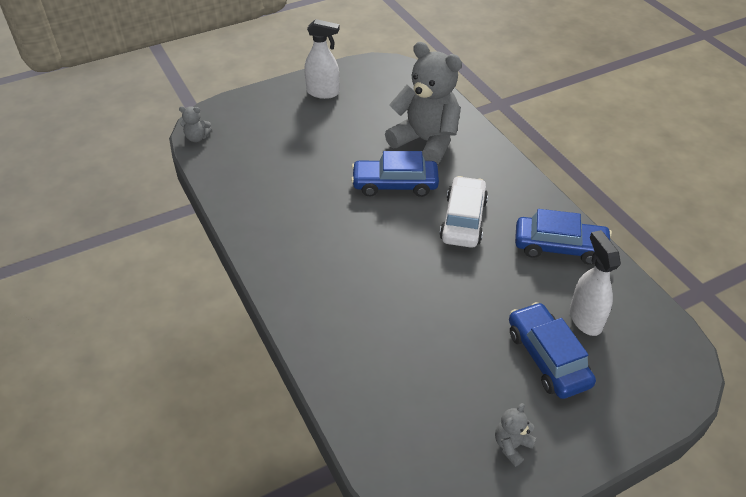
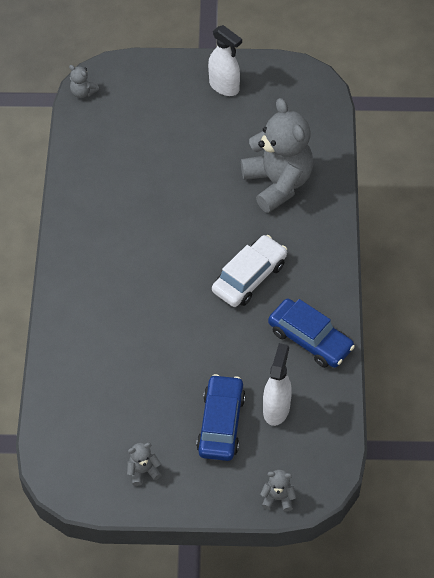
camera: 30 degrees right, 10 degrees up
(395, 184) = (218, 216): blue car -> none
(663, 402) = (278, 498): none -> grey teddy bear

